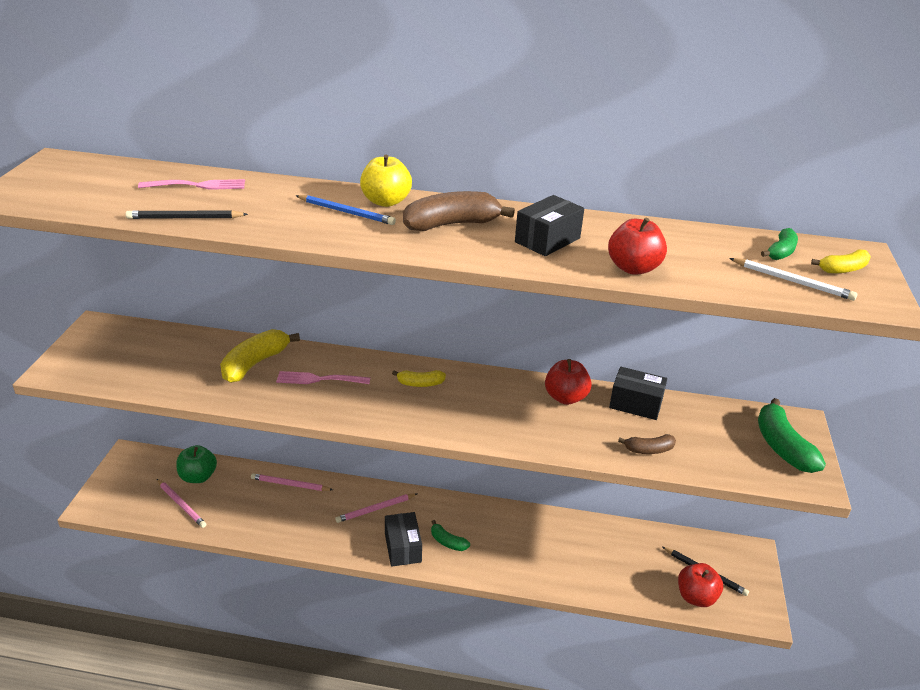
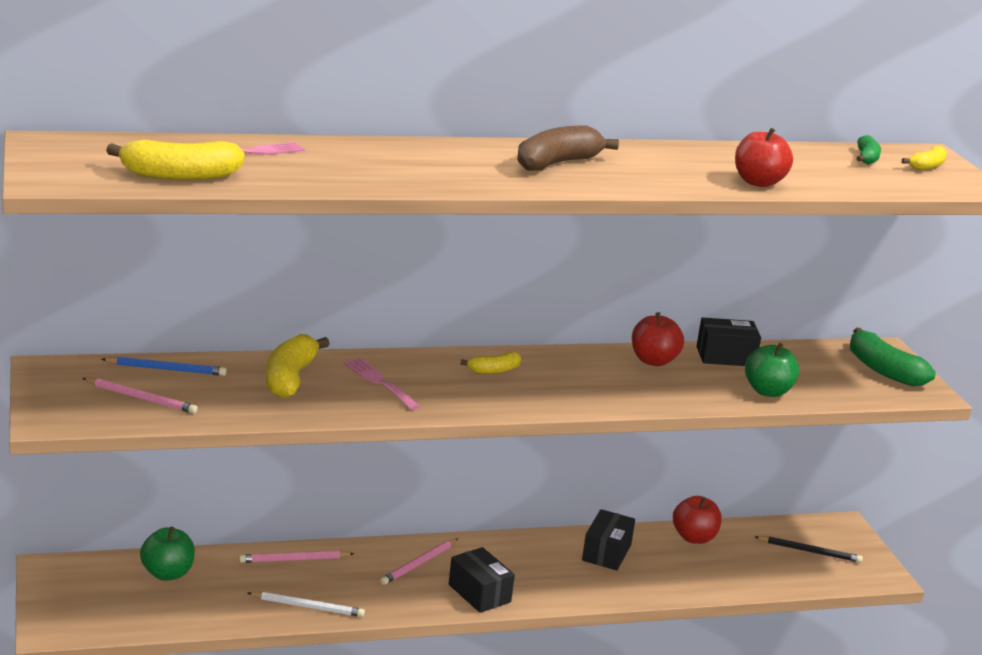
camera: 25 degrees left, 10 degrees down
(112, 202) = (180, 176): none -> yellow banana
(181, 504) = (172, 605): pink pencil -> pink pencil (141, 398)
(185, 218) = (283, 182): black pencil -> none
(319, 379) = (379, 382): pink fork -> pink fork turned 75 degrees clockwise
(346, 212) = (441, 162): blue pencil -> blue pencil (166, 369)
(386, 201) = (468, 150): yellow apple -> none
(448, 542) = (526, 578): green banana -> none
(547, 240) = (660, 168): black box -> black box (606, 553)
(649, 450) = (767, 391): brown banana -> green apple
(696, 597) = (814, 574): red apple -> red apple (694, 538)
(792, 281) = (896, 179): white pencil -> white pencil (308, 606)

